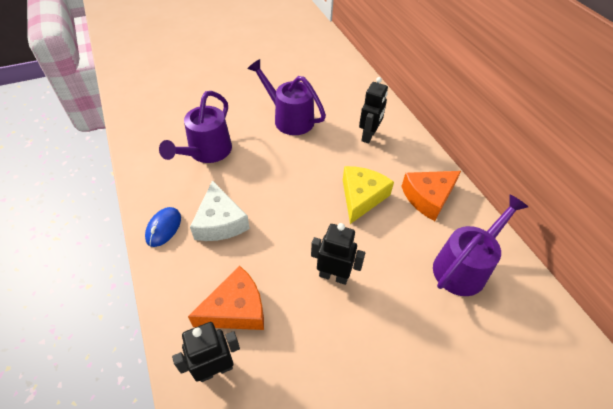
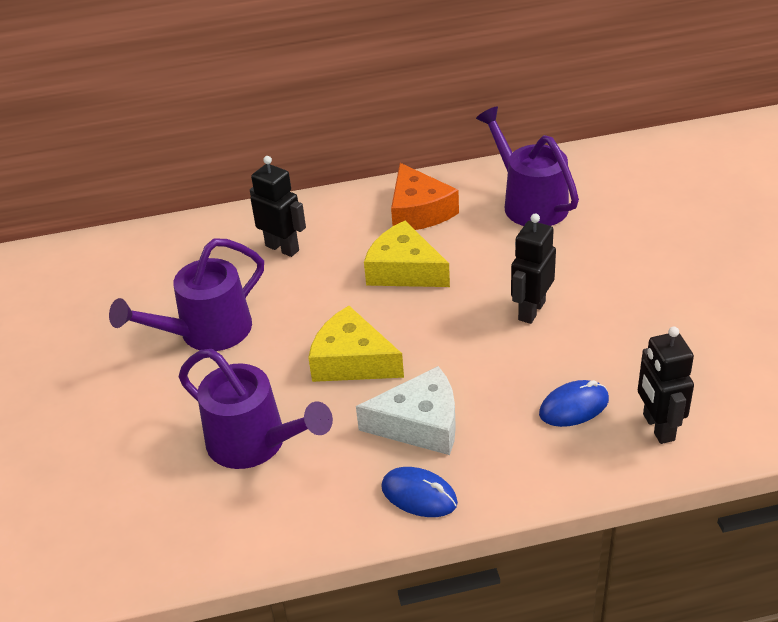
camera: 75 degrees left, 10 degrees down
(236, 309) = (574, 407): orange cheese -> blue mouse
(272, 182) = (352, 361): none -> yellow cheese

